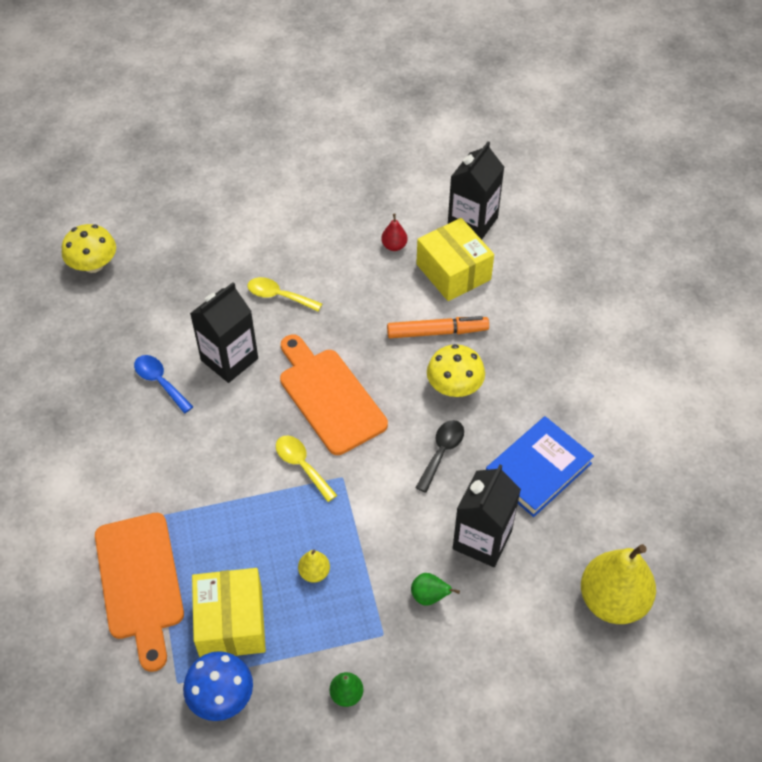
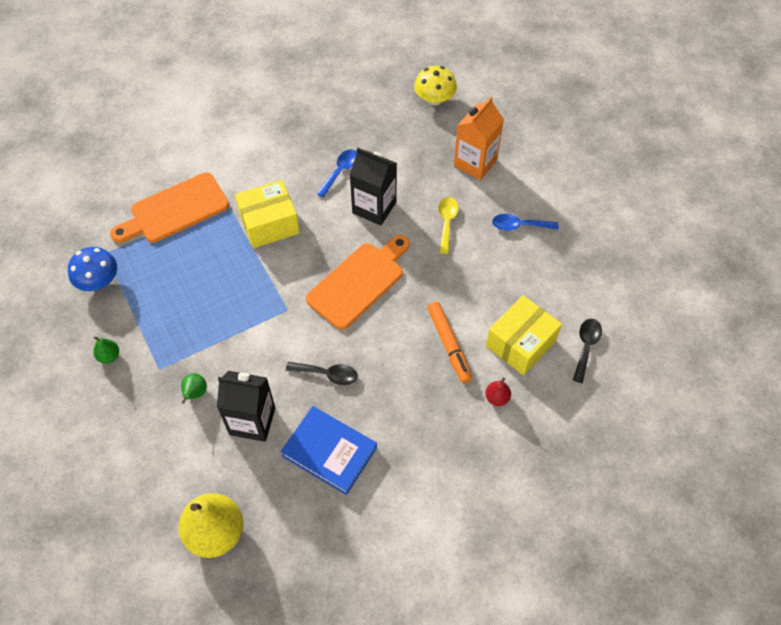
camera: 75 degrees right, 5 degrees up
(206, 250) = (475, 163): none -> orange carton
(231, 623) = (153, 271): yellow box -> yellow box (269, 223)
(302, 465) = (290, 280): yellow spoon -> none
(308, 235) = (519, 226): none -> blue spoon
(314, 572) = (201, 312): yellow pear -> none
(394, 246) = (532, 291): red pear -> red pear (497, 398)
(454, 386) = (396, 370): yellow mushroom -> none
(472, 222) = (586, 347): black carton -> black spoon

